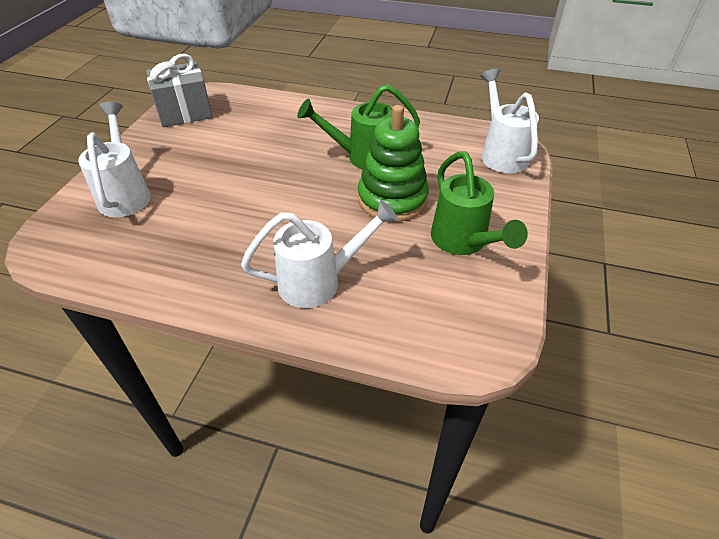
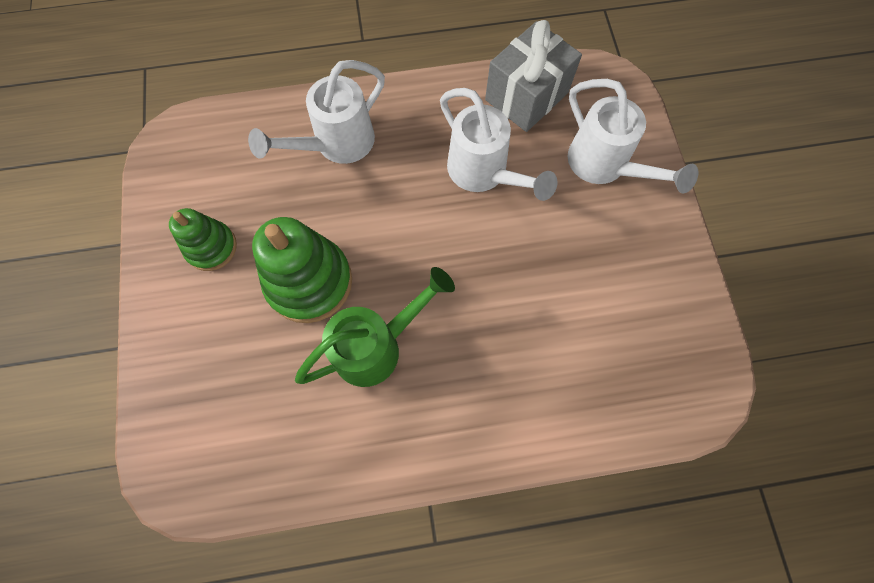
camera: 155 degrees right, 25 degrees up
(185, 112) = (681, 338): grey gift -> grey gift (526, 96)
(463, 243) = (211, 247): green watering can -> green stacking toy
(501, 153) = (189, 442): white watering can -> white watering can (484, 174)

